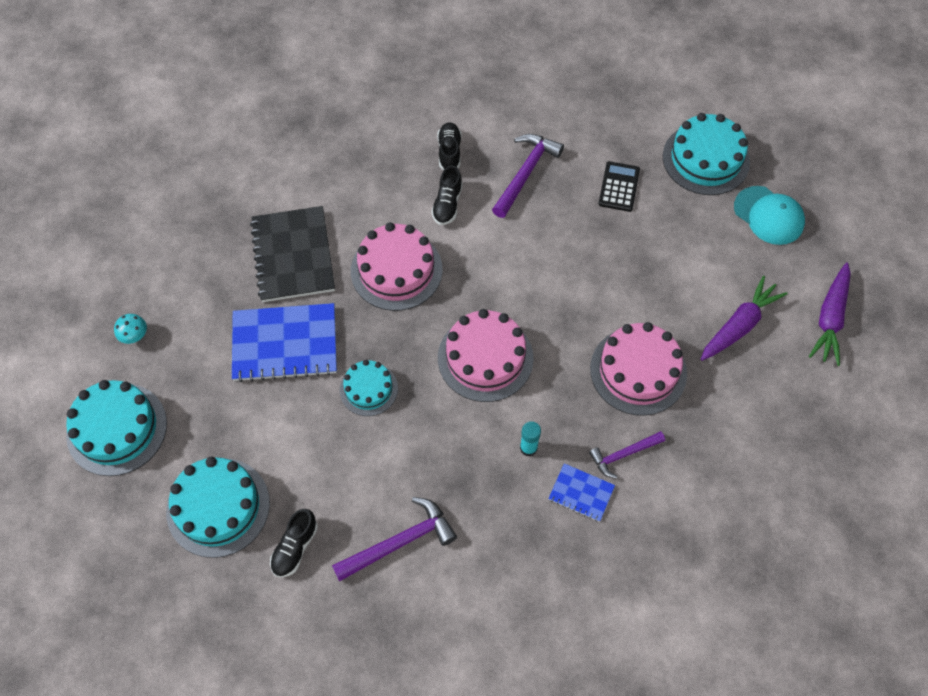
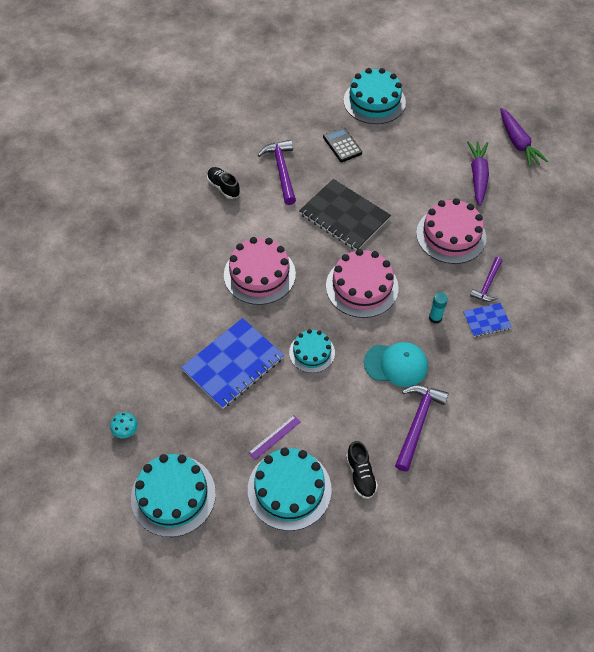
camera: 40 degrees left, 5 degrees down
(253, 446) = (274, 437): none -> purple ruler
(293, 255) = (185, 309): black notebook -> black notebook (344, 216)
(447, 204) = (252, 217): black shoe -> none
(769, 215) = (436, 110): turquoise cap -> turquoise cap (396, 364)

